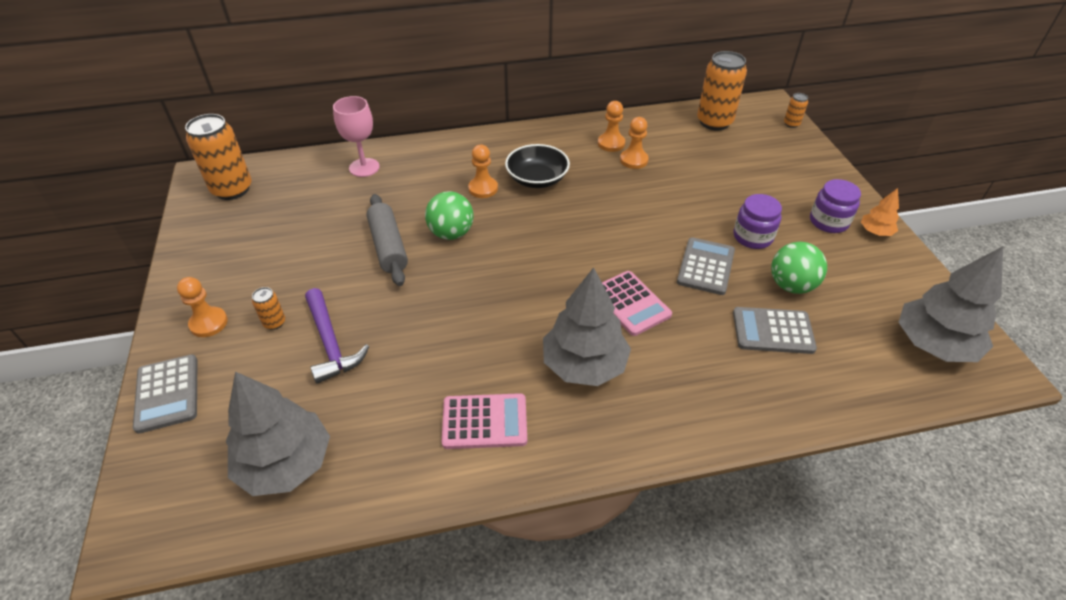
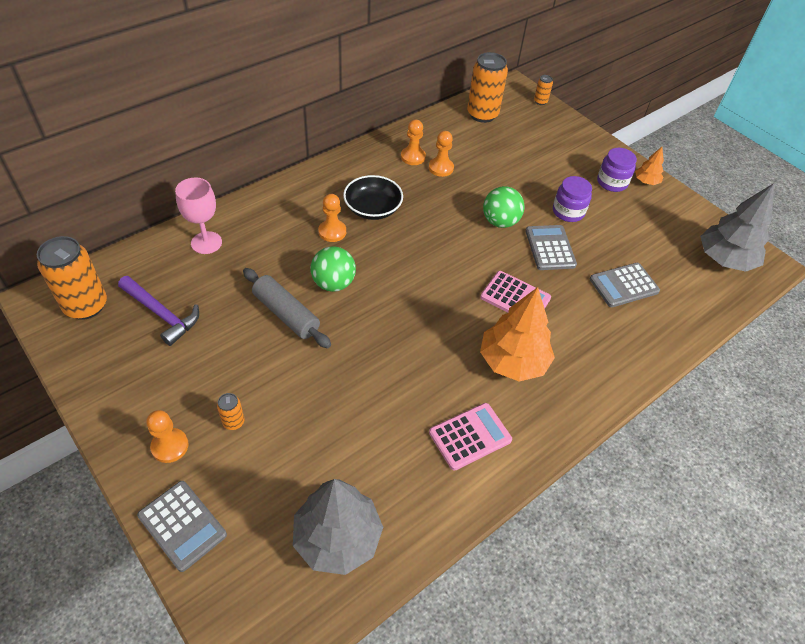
camera: 30 degrees left, 5 degrees up
(330, 343) = (299, 421): purple hammer -> purple hammer (161, 314)
(584, 365) = (513, 361): grey tree -> orange tree
(791, 285) = (616, 244): green ball -> green ball (500, 222)

